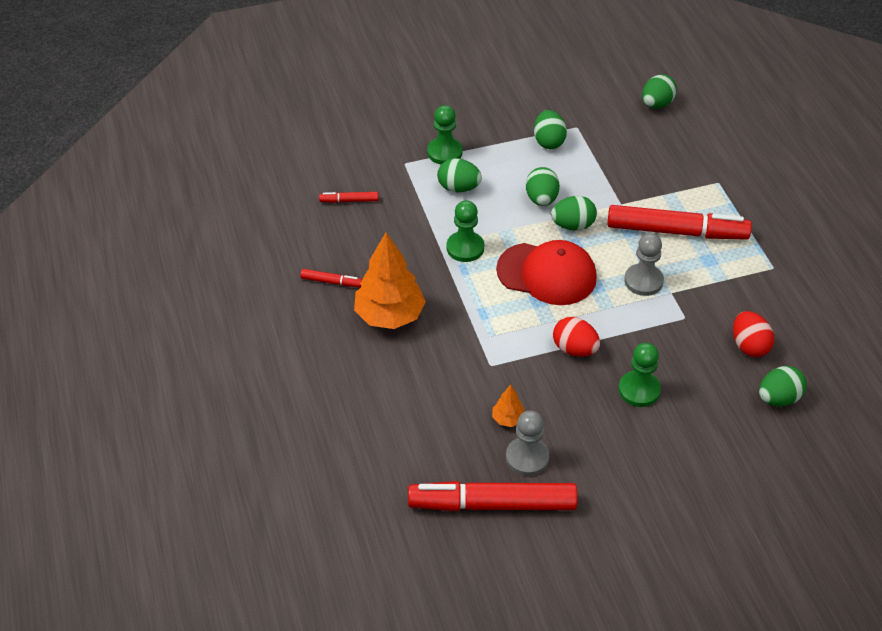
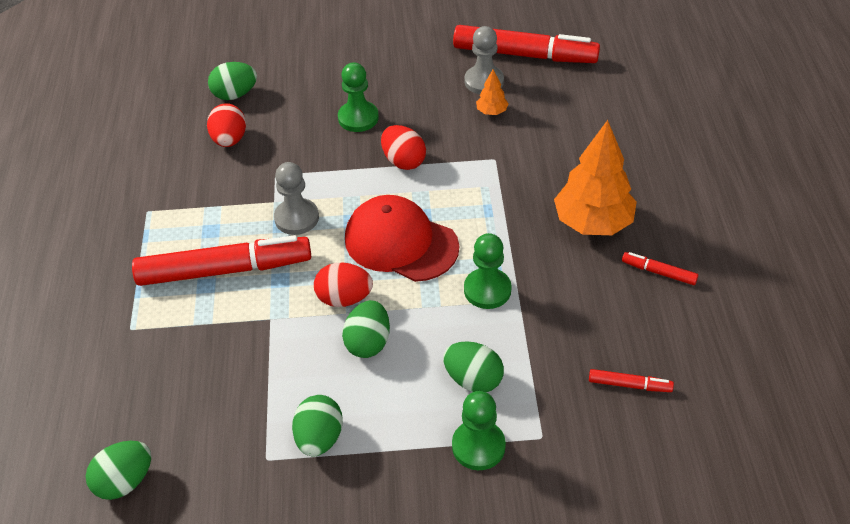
camera: 165 degrees left, 0 degrees up
(573, 225) = (344, 298): green egg -> red egg
(676, 231) = (225, 270): red marker -> red marker turned 150 degrees clockwise

